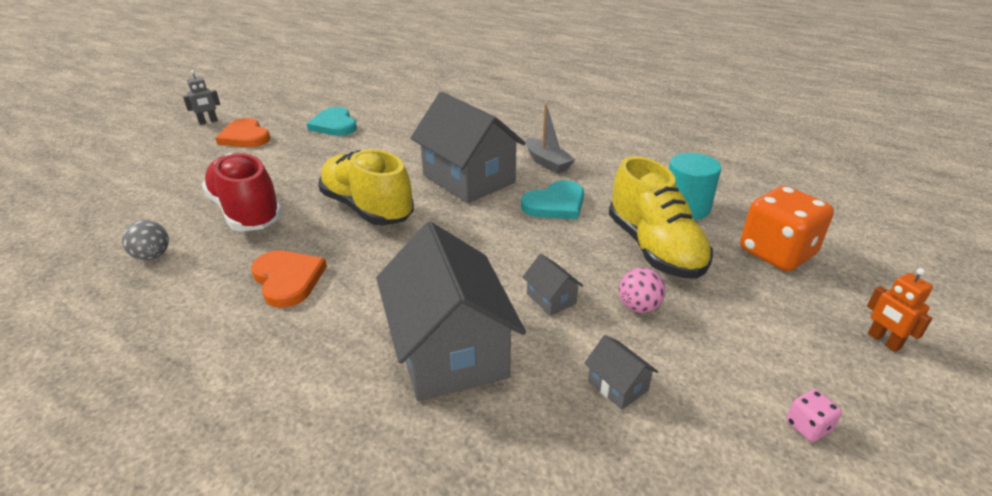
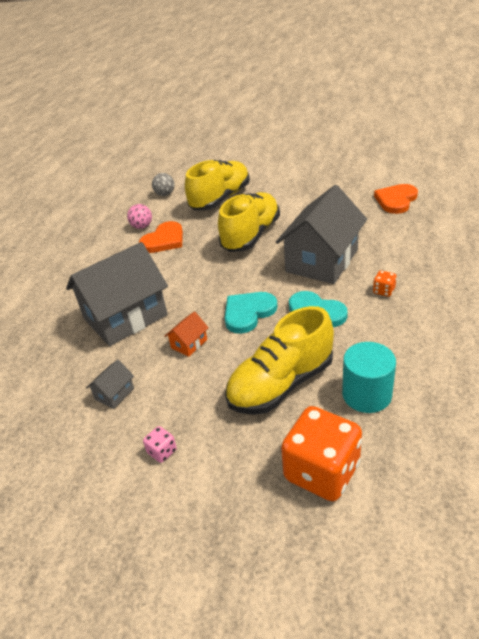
camera: 75 degrees right, 5 degrees up
(208, 122) = (314, 138): grey robot -> none
(245, 137) = (306, 157): orange heart -> orange heart (396, 200)
(246, 212) = (220, 199): red shoe -> yellow shoe
(334, 125) = (354, 177): turquoise heart -> turquoise heart (248, 313)
(547, 162) = (383, 291): grey boat -> orange dice
(551, 299) = (189, 344): grey house -> orange house
(638, 307) = (197, 389): pink ball -> pink ball (142, 226)
(807, 426) = (99, 498): pink dice -> pink dice (162, 451)
(883, 341) = (213, 558): orange robot -> none

